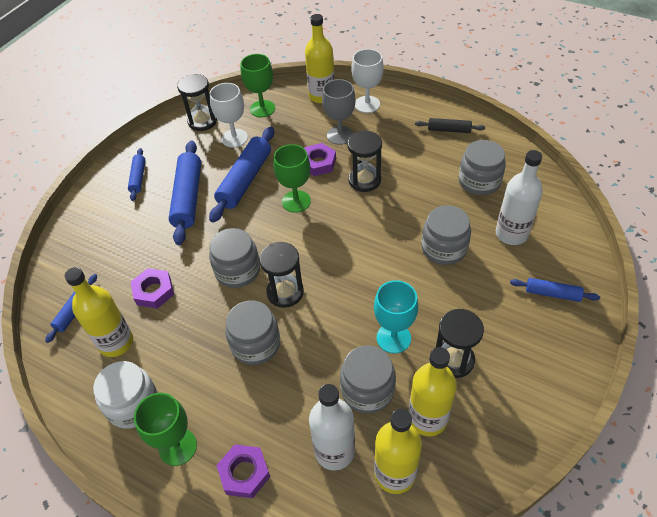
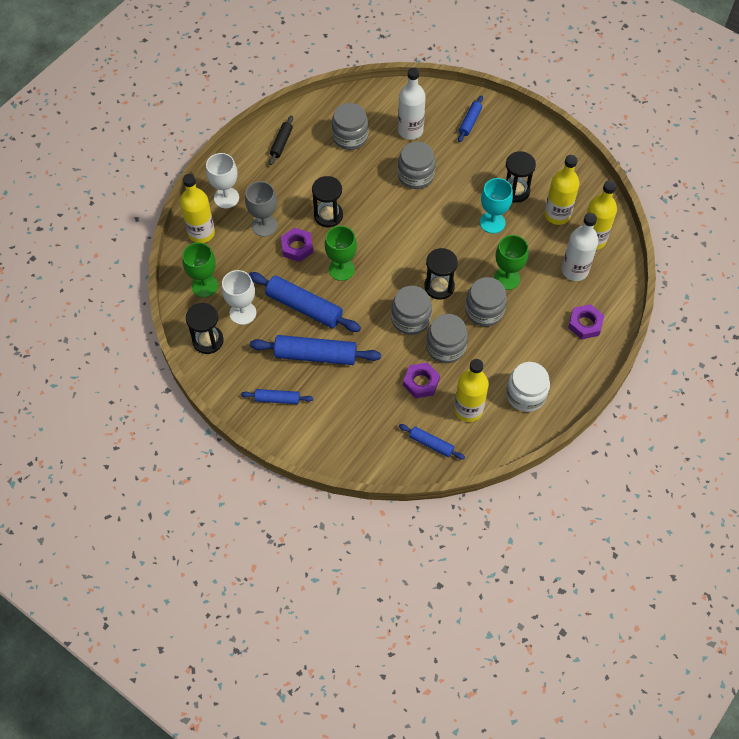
camera: 85 degrees left, 10 degrees up
(177, 447) = (562, 364): green goblet -> green goblet (507, 278)
(367, 390) = (532, 245): grey jar -> grey jar (445, 347)

